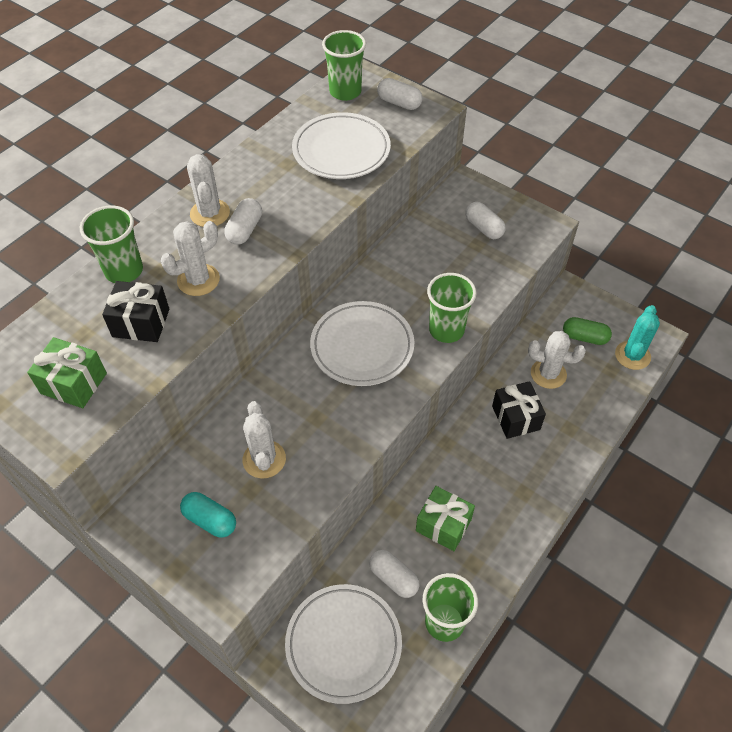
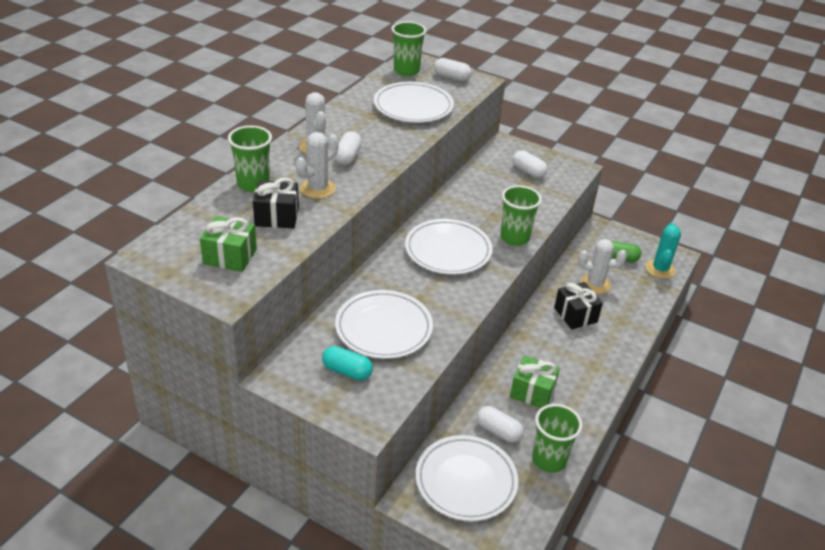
camera: 10 degrees left, 15 degrees down
(264, 459) = (383, 328): white cactus -> white plate

